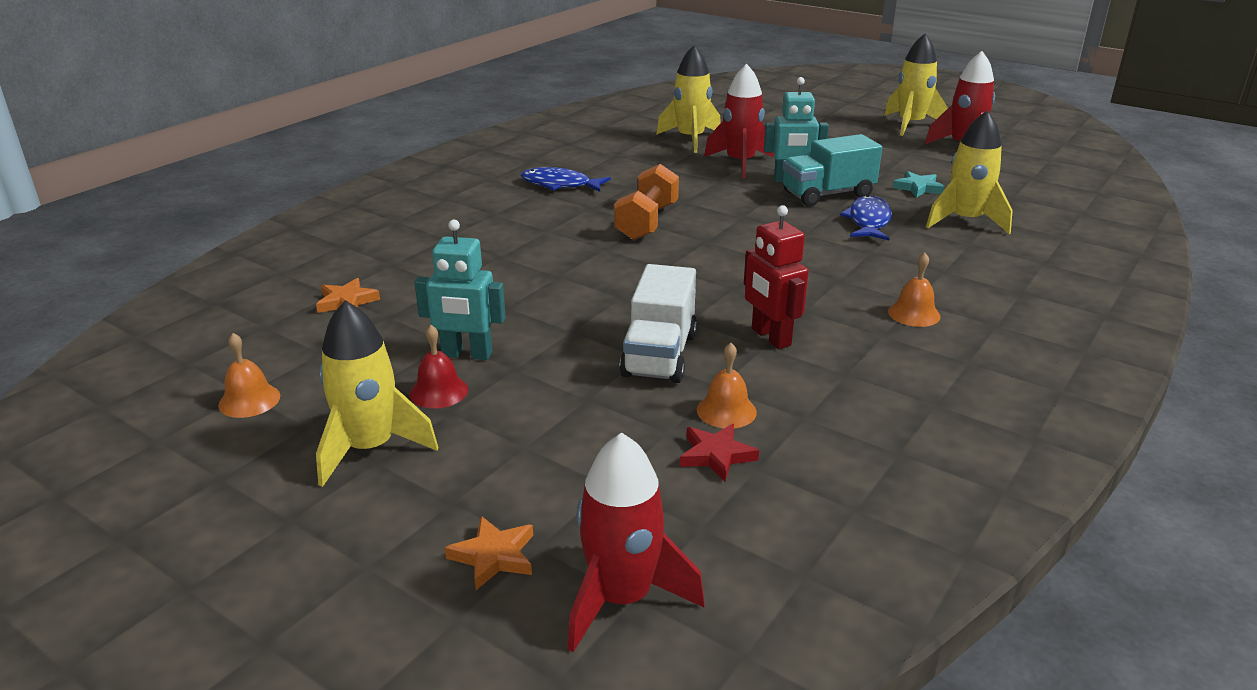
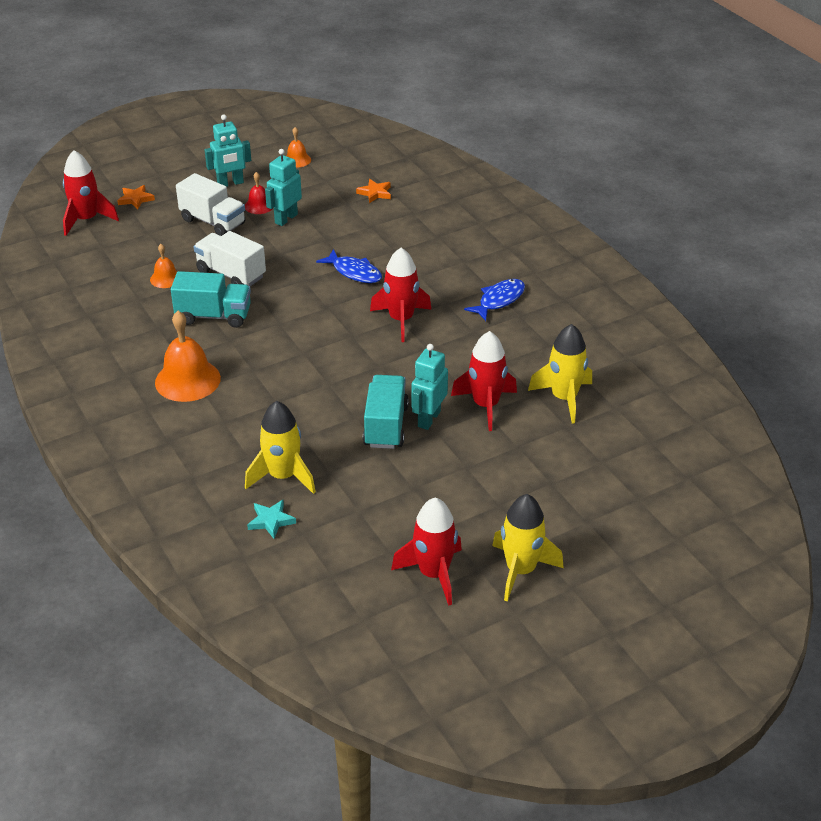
camera: 115 degrees right, 10 degrees up
(370, 448) = (230, 183): yellow rocket -> turquoise robot
(521, 422) = (213, 222): none -> white truck
(647, 222) = (401, 320): orange dumbbell -> red rocket
(716, 455) = (138, 265): red star -> none
(770, 337) = (214, 316): red robot -> turquoise truck
(868, 221) = (322, 424): blue fish -> blue fish (354, 272)
(914, 314) = (187, 380): orange bell -> orange bell, size x1.88
(918, 188) = (361, 485): turquoise star -> turquoise star (271, 521)

